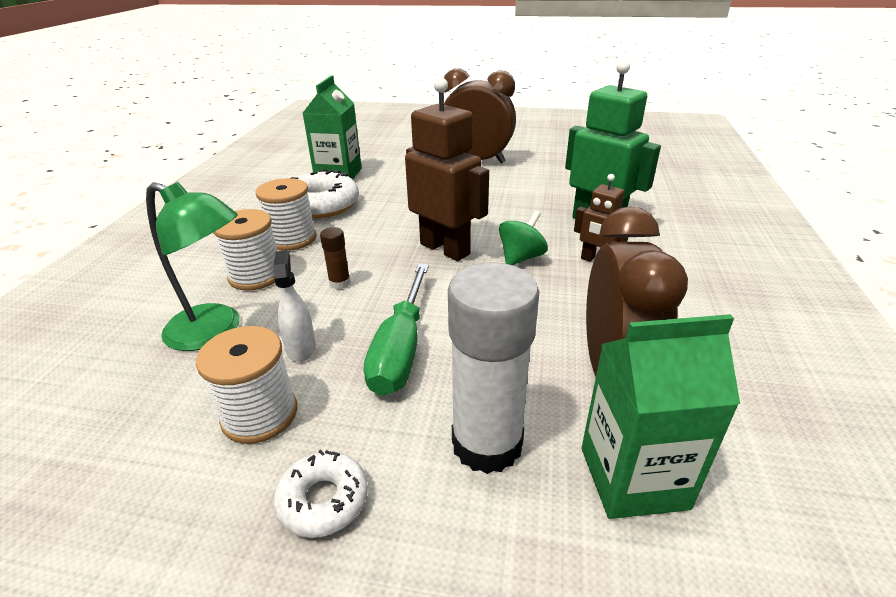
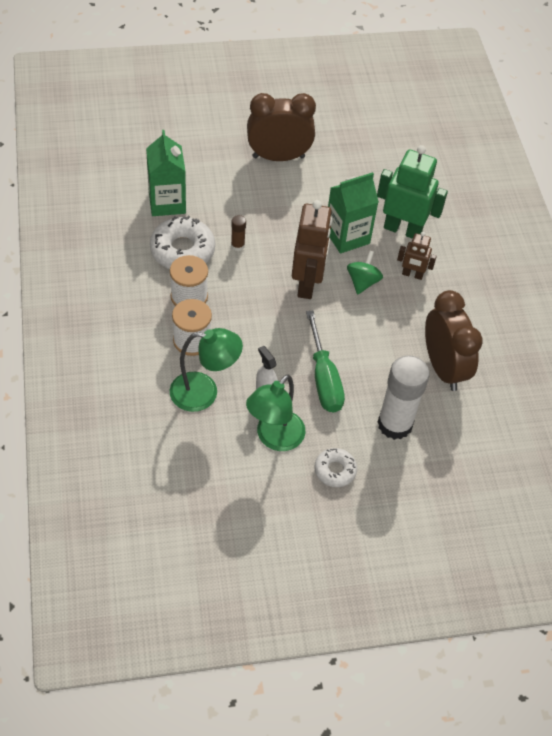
camera: 25 degrees left, 20 degrees up
(260, 415) = (274, 438): white spool -> green lamp
(339, 283) = (254, 334): brown glue stick -> brown glue stick (237, 245)
(445, 249) = (307, 284): brown robot -> brown robot turned 75 degrees clockwise
(633, 478) = (464, 424): green carton -> green carton (347, 236)

